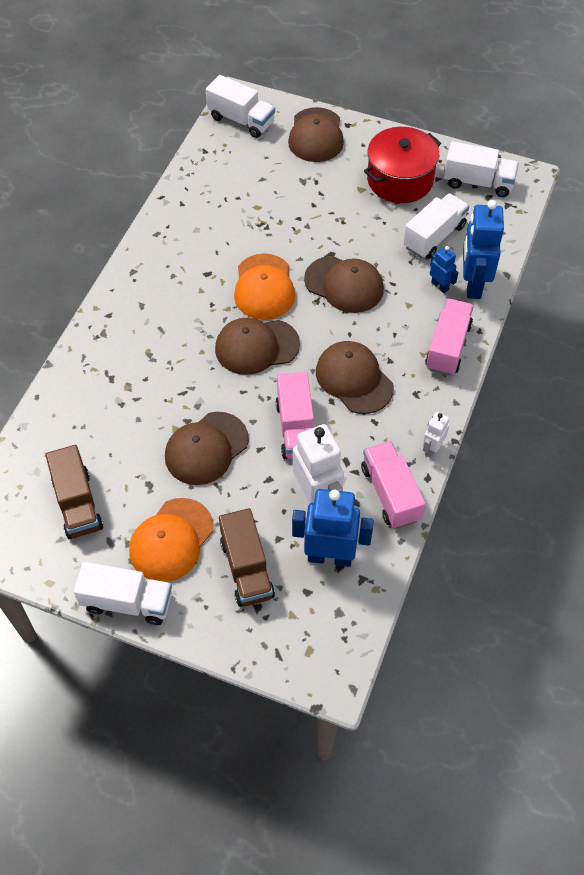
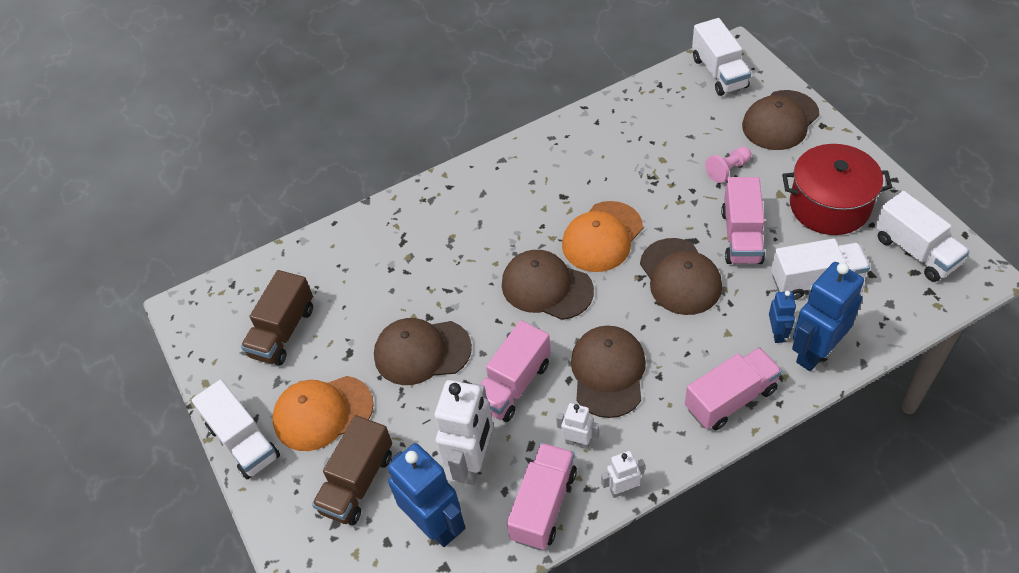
camera: 45 degrees right, 5 degrees down
(310, 190) = (728, 170): none -> pink pawn
(360, 233) = (741, 236): none -> pink truck
(376, 438) = (578, 442): none -> white robot

